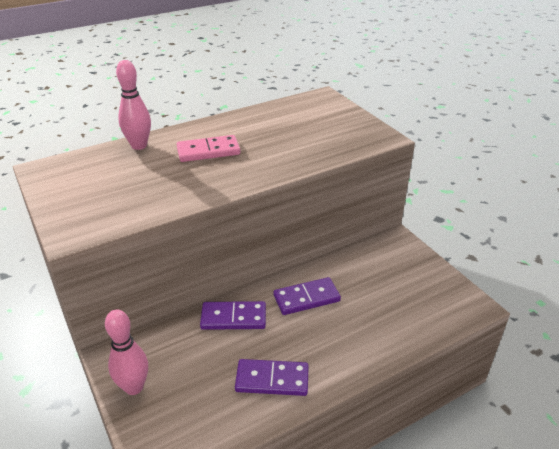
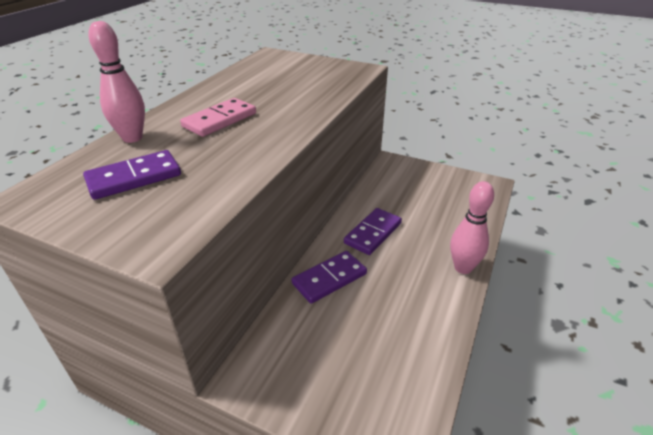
camera: 35 degrees left, 0 degrees up
(134, 387) = (301, 395): pink bowling pin -> pink bowling pin (463, 268)
(272, 380) = (418, 311): purple domino -> purple domino (134, 178)

